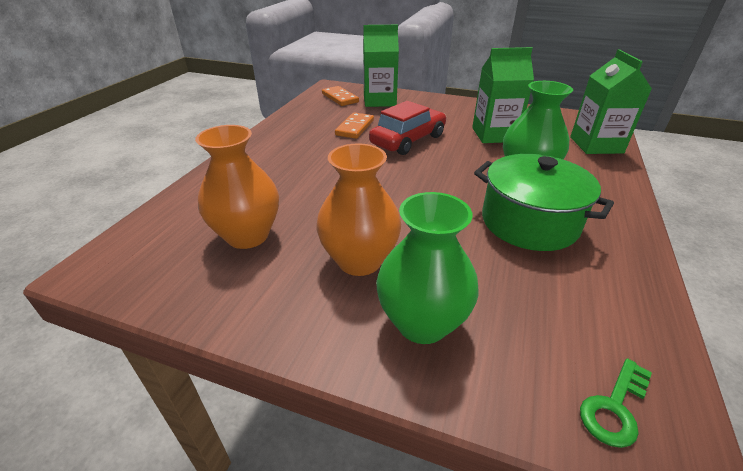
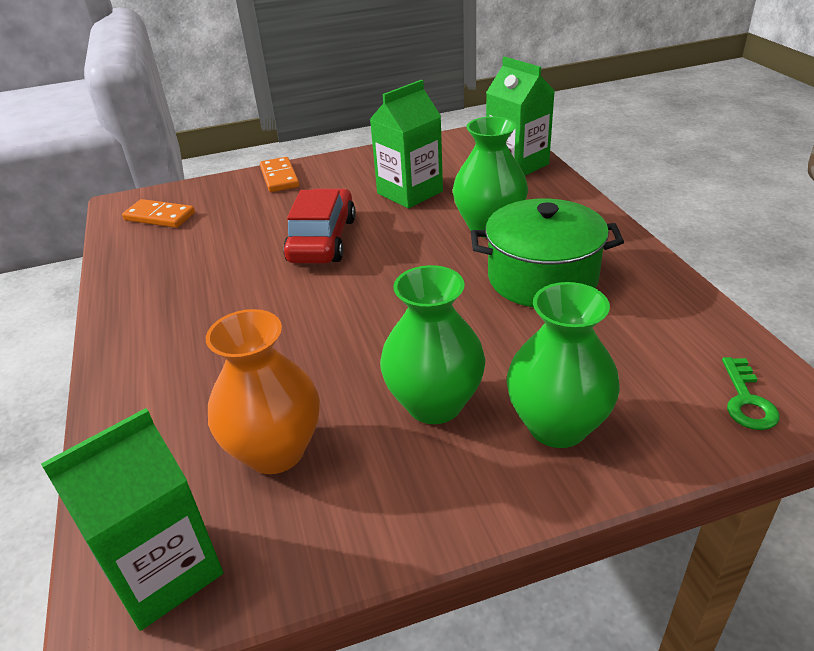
camera: 35 degrees left, 0 degrees up
(355, 128) = (235, 251): orange domino -> orange domino (279, 177)
(359, 260) = (434, 404): orange vase -> green vase
(379, 101) = (222, 200): green carton -> green carton (164, 571)

